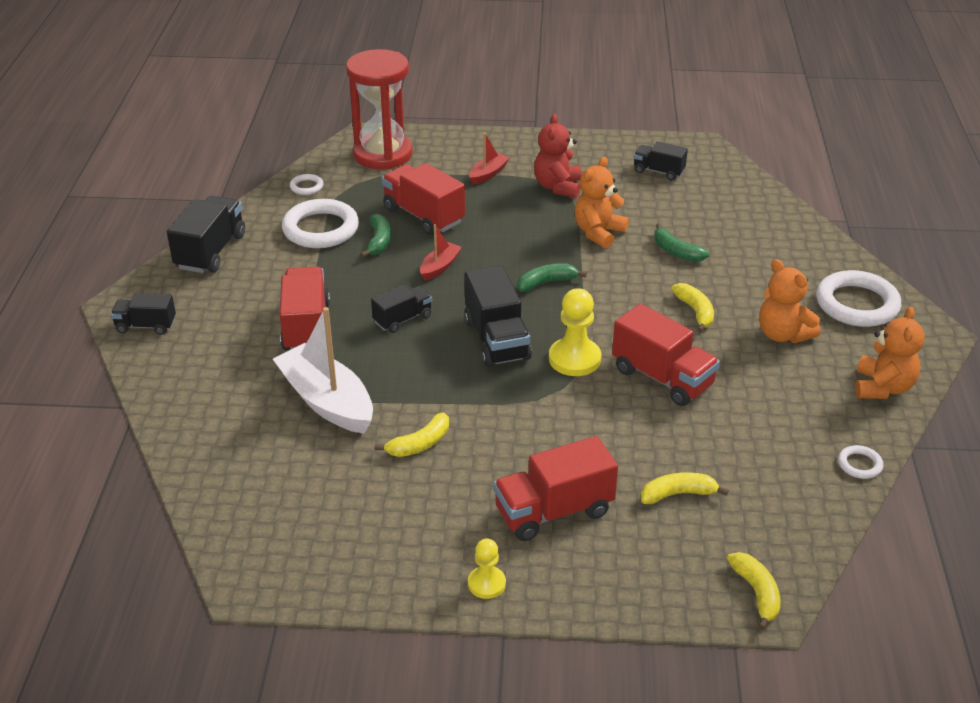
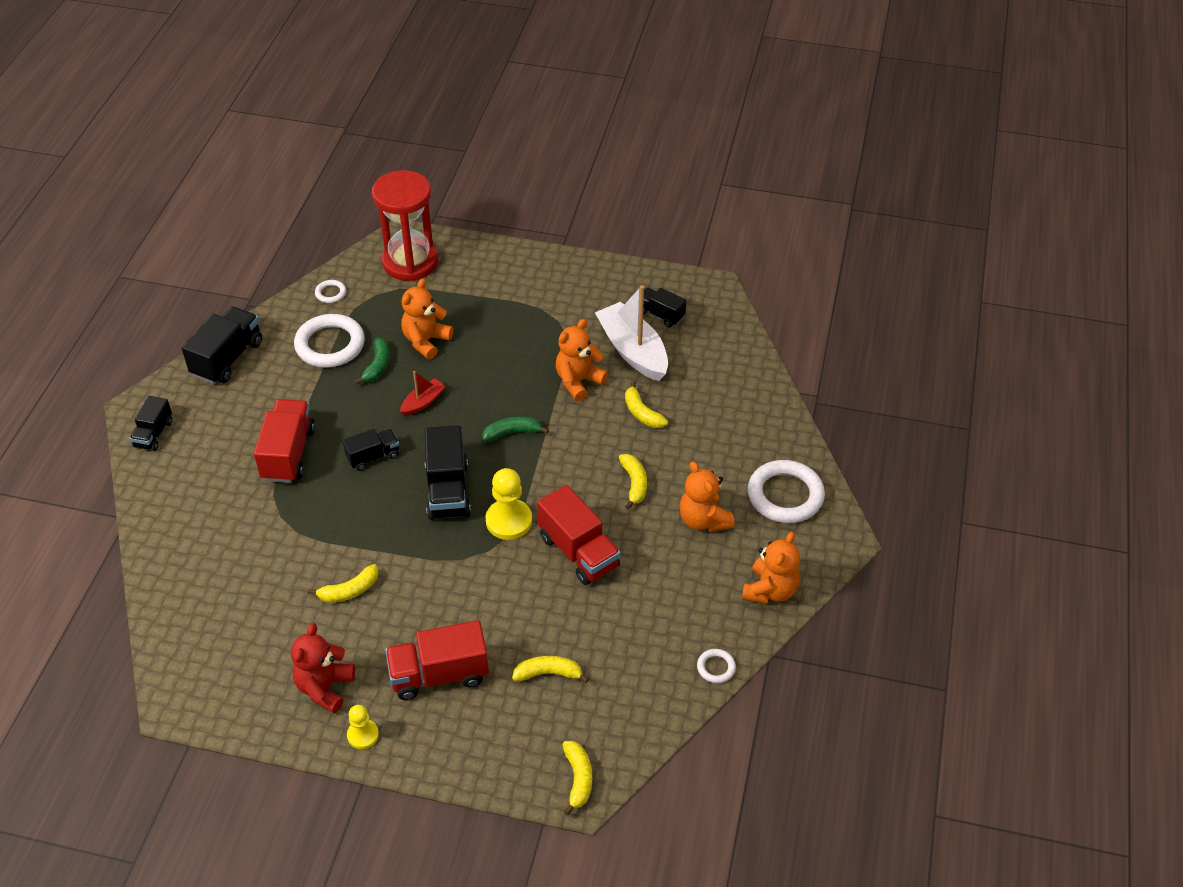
camera: 10 degrees right, 10 degrees up
(146, 326) = (154, 434): black truck -> black truck turned 90 degrees counterclockwise
(327, 401) = (284, 535): white boat -> white boat (633, 351)
(423, 216) = (426, 341): red truck -> orange teddy bear
(488, 174) = (500, 298): red boat -> none
(558, 187) = (559, 322): red teddy bear -> red teddy bear (325, 687)
(676, 252) = (642, 413): green banana -> yellow banana

